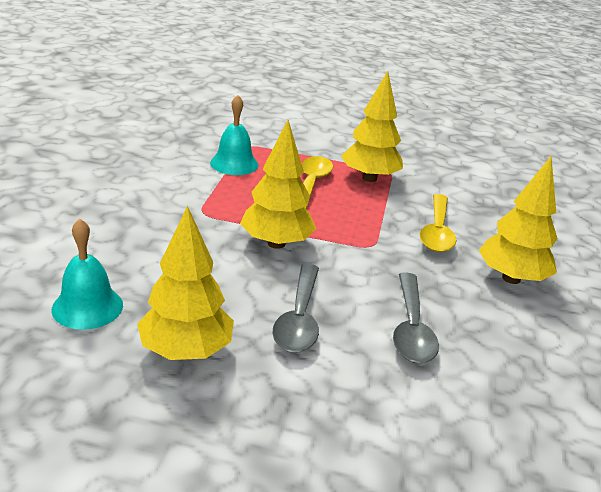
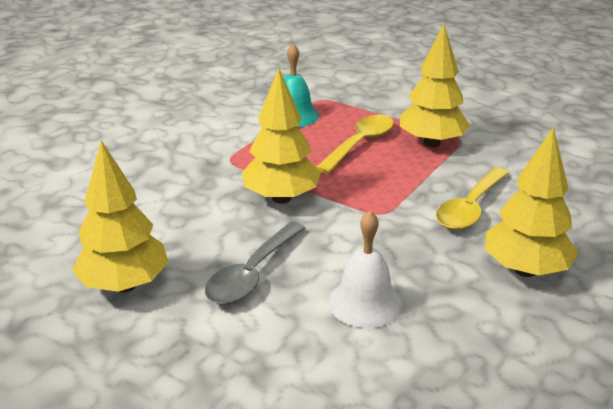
camera: 25 degrees right, 0 degrees up
(87, 307) = (67, 232): turquoise bell -> none
(411, 328) = (365, 303): grey spoon -> white bell

